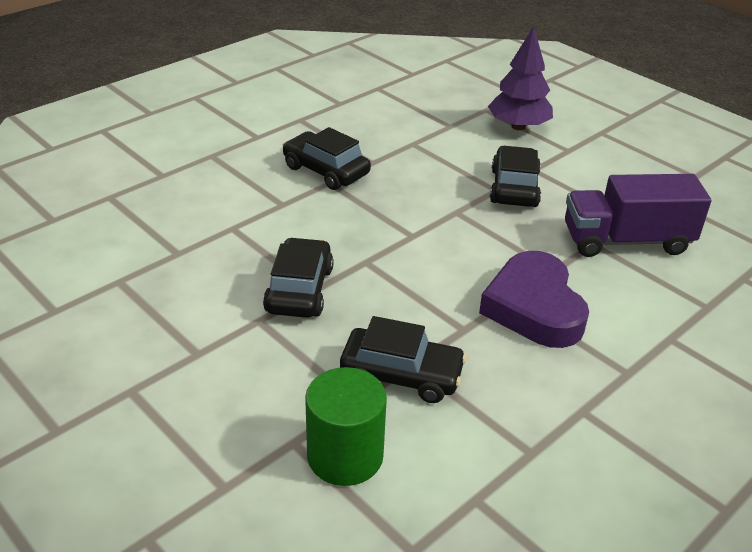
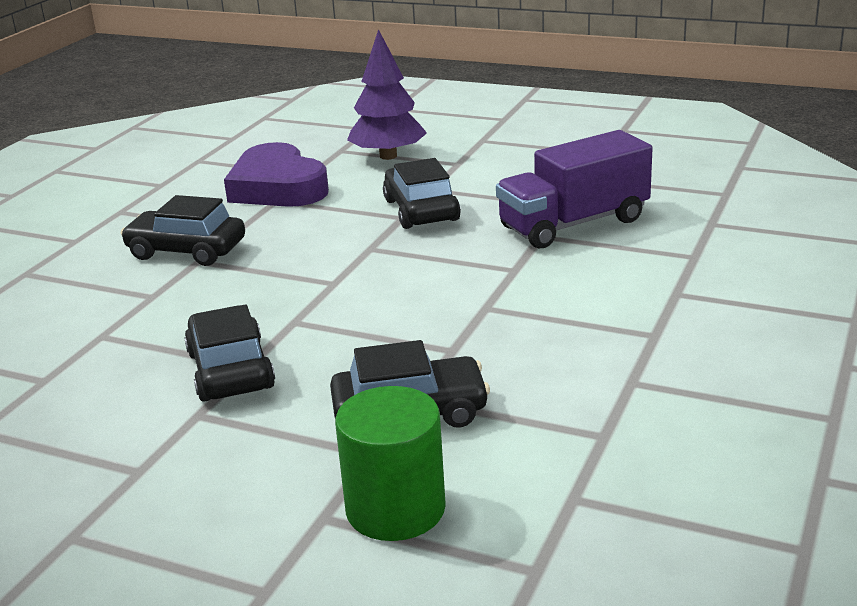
camera: 20 degrees left, 10 degrees down
(534, 307) = (516, 308): purple heart -> purple heart (277, 187)

